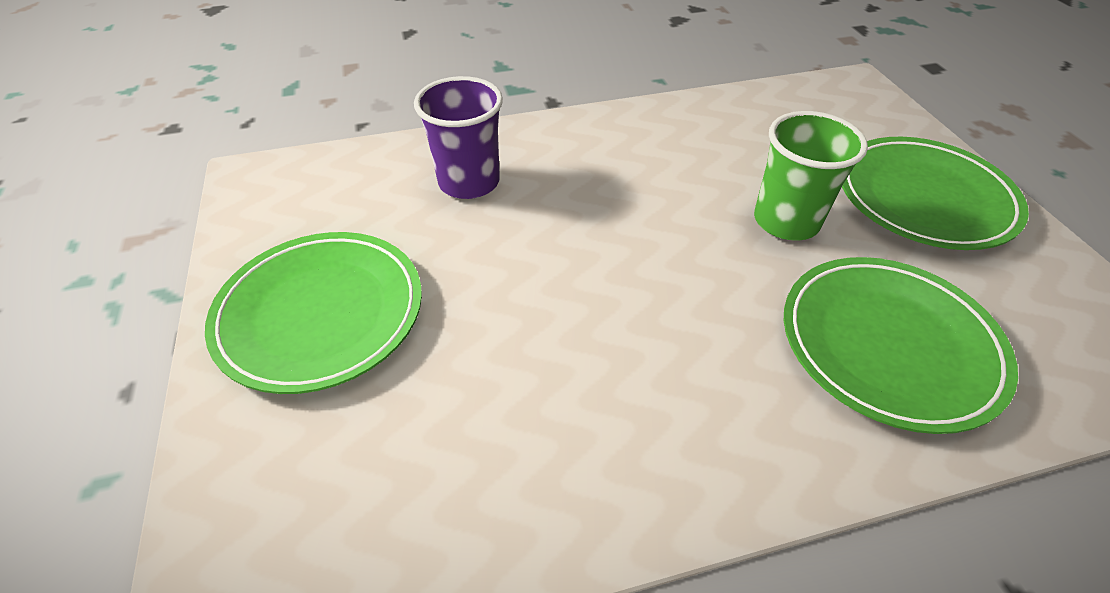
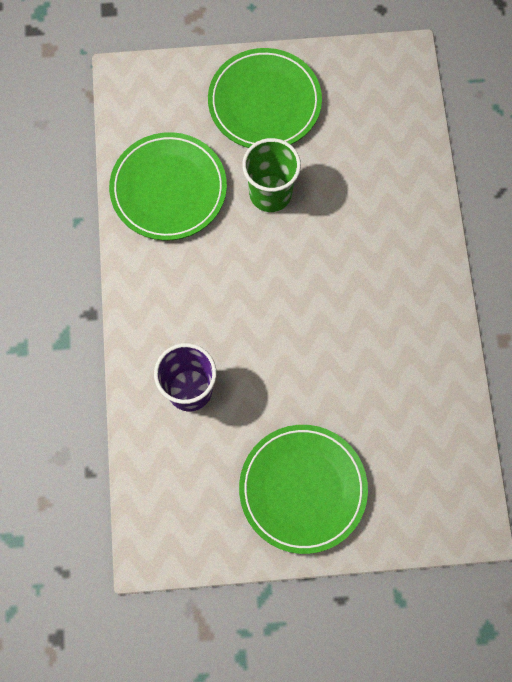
camera: 80 degrees left, 25 degrees up
(889, 345) = (375, 181): green plate -> green plate (168, 189)

